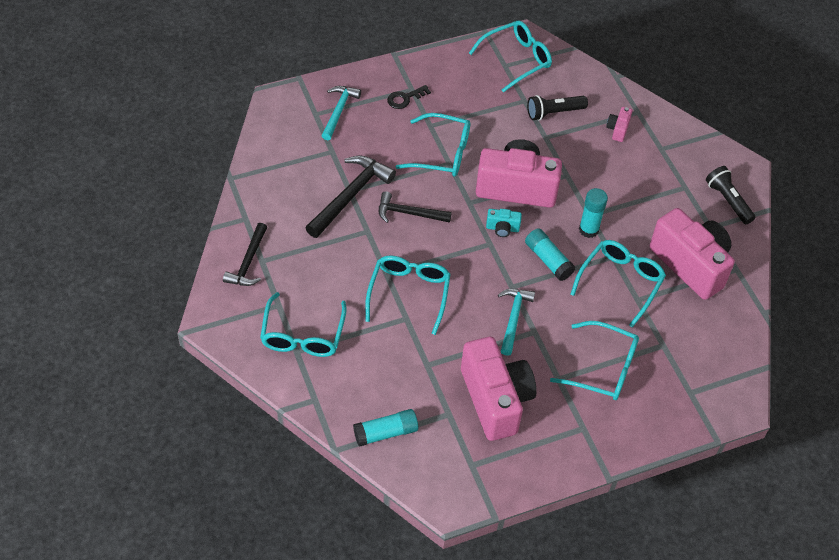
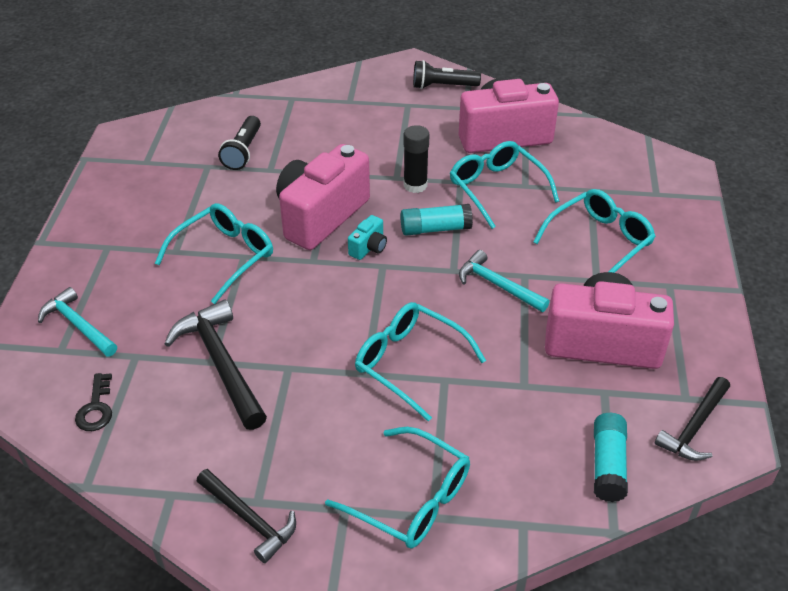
camera: 60 degrees left, 10 degrees down
(405, 98) = (116, 257): black key -> black key (96, 408)
(409, 213) = (289, 318): black hammer -> black hammer (694, 427)
(517, 59) = (147, 150): turquoise glasses -> none
(588, 229) = (415, 185): turquoise glue stick -> black glue stick
(618, 129) = (303, 118): pink camera -> none

